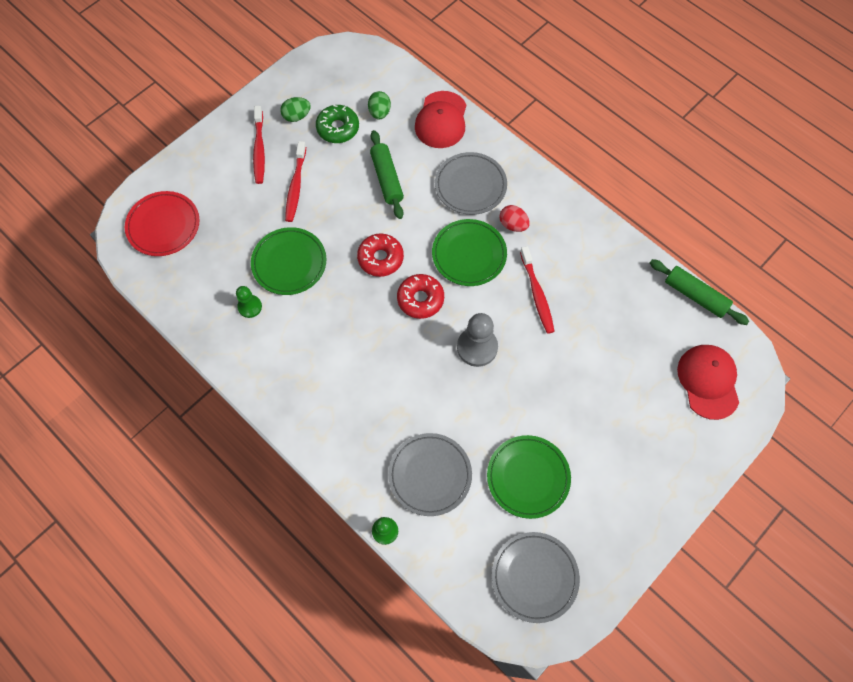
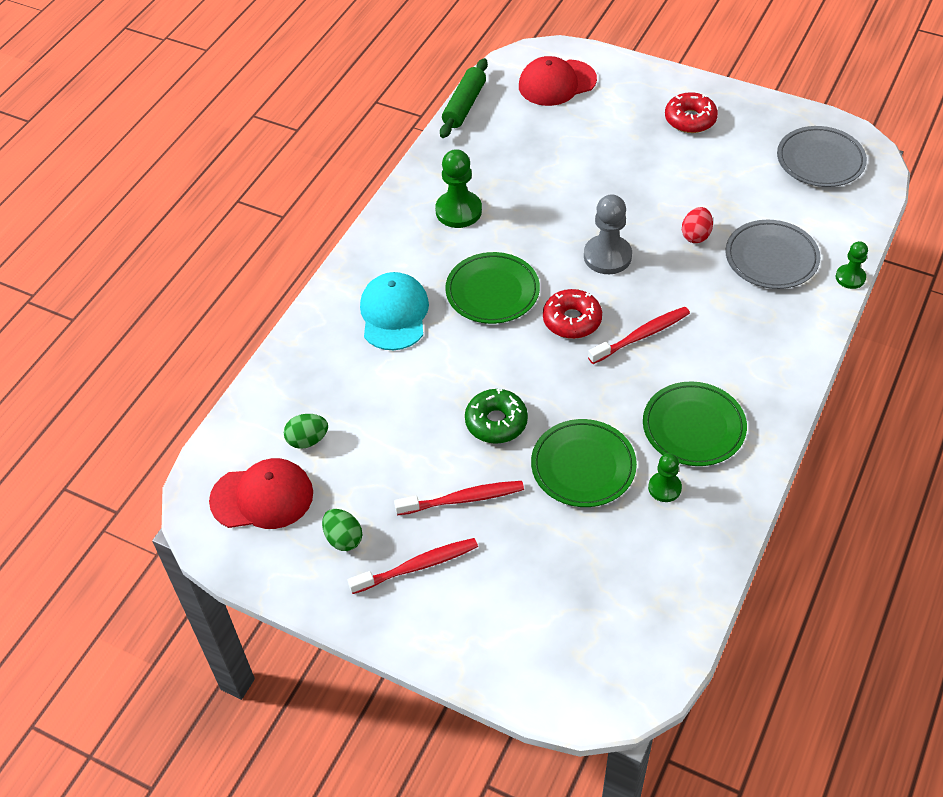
camera: 105 degrees left, 15 degrees down
(163, 226) = (592, 642): red plate -> none
(338, 128) = (349, 481): green donut -> green donut (496, 422)
(380, 258) = (534, 373): red donut -> red donut (690, 119)
(387, 179) = (414, 401): green rolling pin -> none
(441, 120) = (300, 369): red cap -> red cap (262, 497)
(470, 186) = (394, 314): grey plate -> turquoise cap
(513, 225) = (435, 262): red egg -> red egg (696, 235)
(528, 477) = (728, 185): green plate -> green plate (693, 427)
(537, 294) = (517, 222): red toothbrush -> red toothbrush (641, 336)
(564, 255) = (458, 211): none -> green pawn

